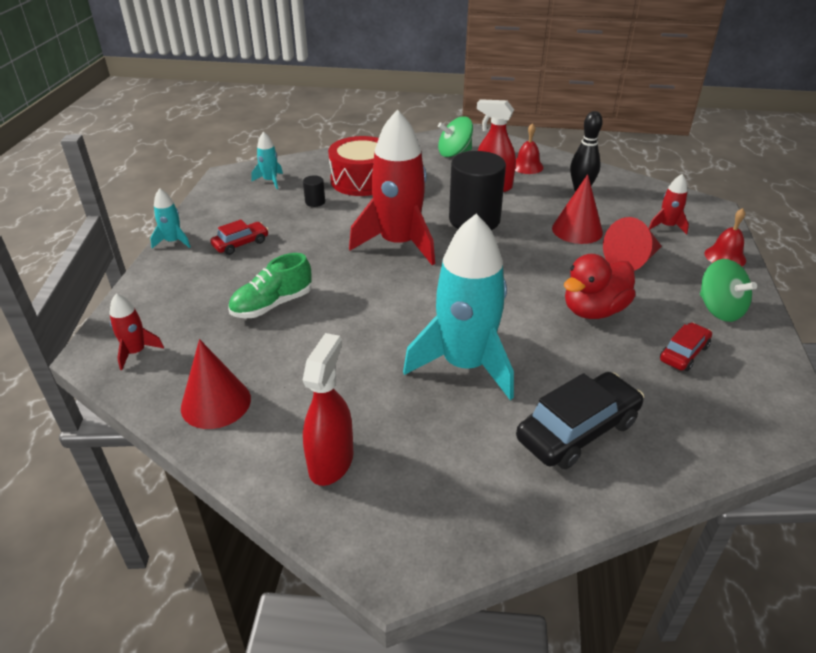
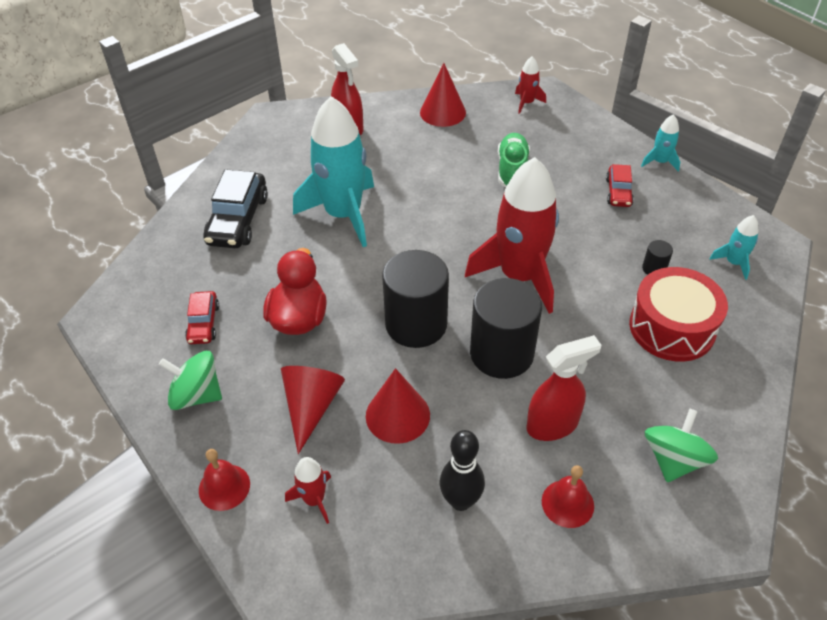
camera: 135 degrees right, 10 degrees up
(508, 260) = (416, 324): none -> black cylinder

